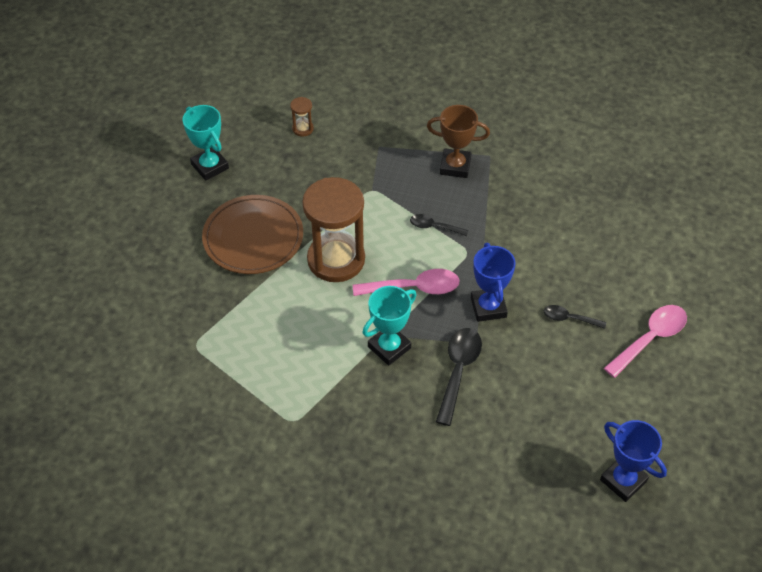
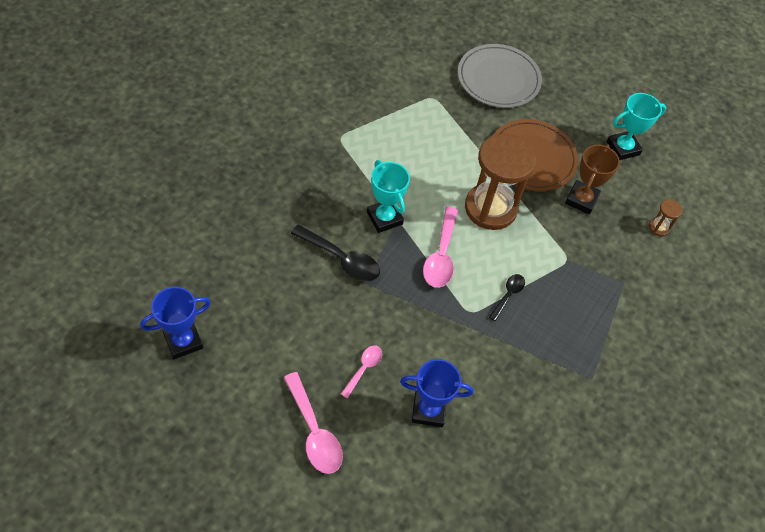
camera: 100 degrees right, 5 degrees up
(143, 288) = (498, 79): none -> grey plate
(455, 166) = (583, 340): brown trophy -> brown trophy (581, 199)
(488, 307) = (400, 306): blue trophy -> blue trophy (428, 410)
(569, 318) = (364, 368): black spoon -> pink spoon

